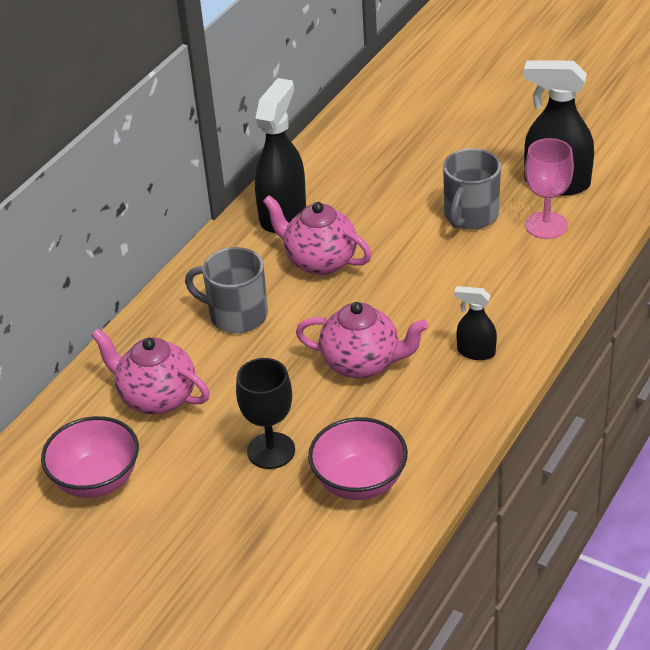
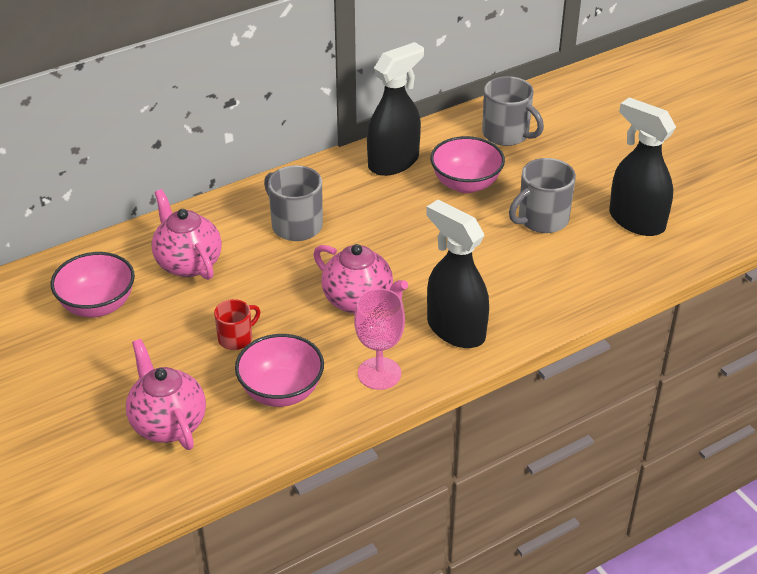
camera: 25 degrees right, 0 degrees up
(271, 451) = (236, 338): black goblet -> red mug
(319, 261) = (392, 209): pink teapot -> pink teapot (168, 424)
(371, 146) = (507, 134): none -> grey mug
(371, 209) = (466, 184): none -> pink bowl
(475, 352) = (455, 329): black spray bottle -> black spray bottle, size x1.91
(546, 225) = (598, 251): pink goblet -> pink goblet (379, 373)

